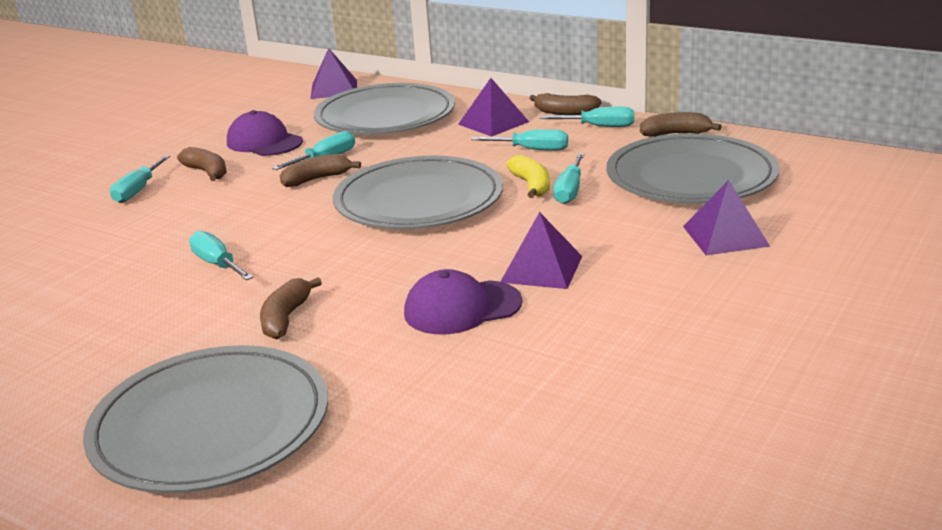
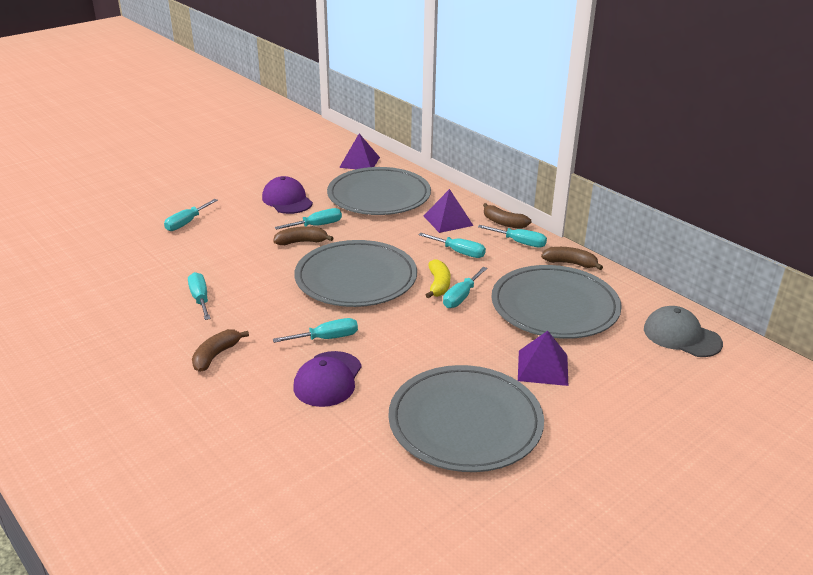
camera: 15 degrees right, 5 degrees up
(207, 172) = (237, 218): brown banana -> none
(210, 425) = (126, 427): grey plate -> grey plate (465, 422)
(427, 267) = (327, 338): none -> turquoise screwdriver
(462, 308) = (328, 379): purple cap -> purple cap turned 75 degrees counterclockwise
(541, 269) = (399, 361): purple pyramid -> none
(860, 173) = (681, 336): none -> grey cap

